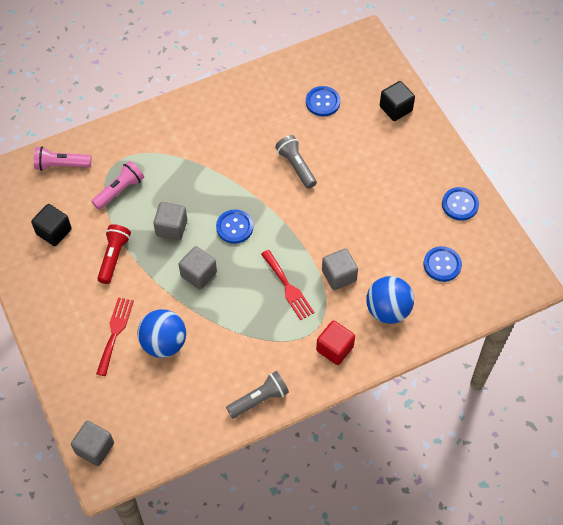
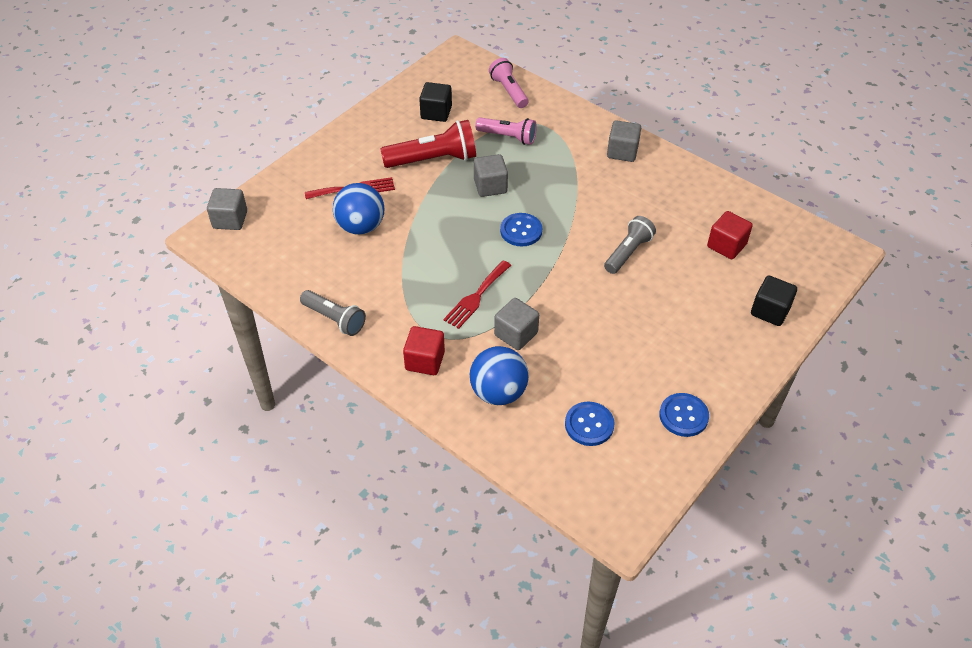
camera: 65 degrees right, 10 degrees down
(114, 257) = (434, 159): red flashlight -> red flashlight, size x1.52
(198, 274) = (450, 224): grey cube -> grey cube (622, 152)
(322, 102) = (726, 246): blue button -> red cube

